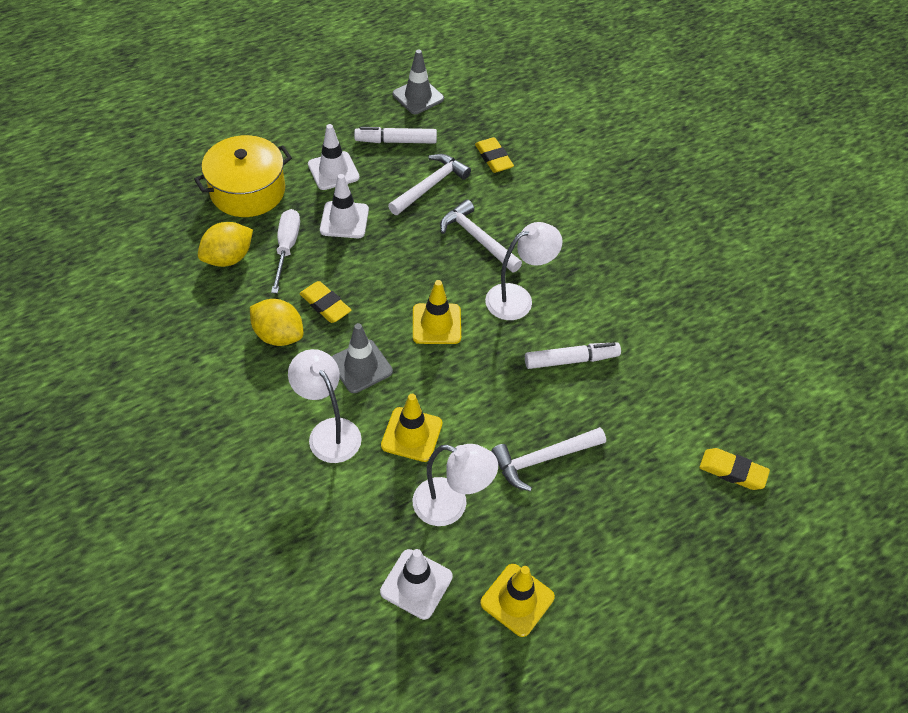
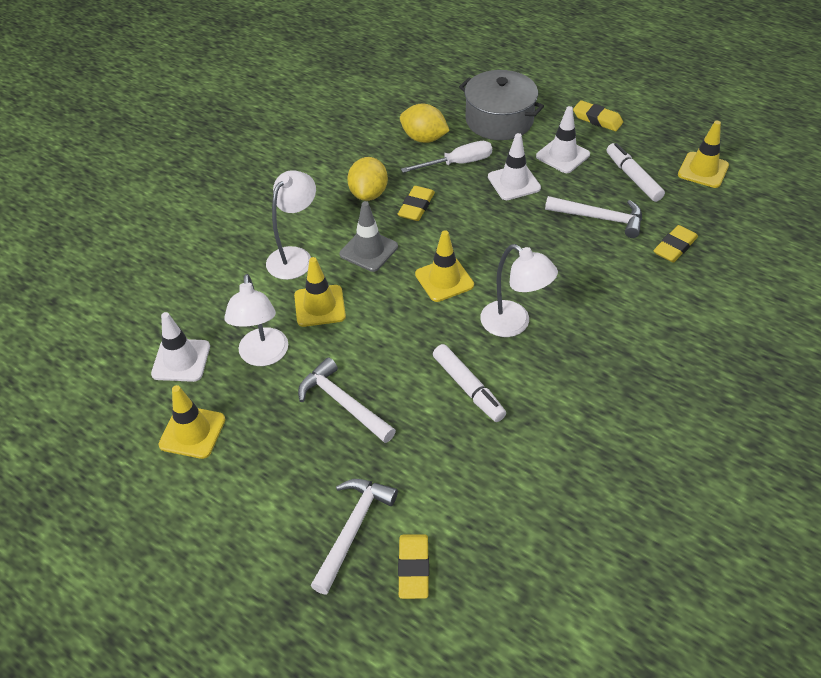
camera: 70 degrees right, 5 degrees down
(247, 191) = (499, 120): yellow pot -> grey pot
(303, 125) = (597, 119): none -> yellow eraser
(418, 96) = (703, 170): grey traffic cone -> yellow traffic cone
(477, 238) = (563, 271): white hammer -> white hammer (352, 529)

